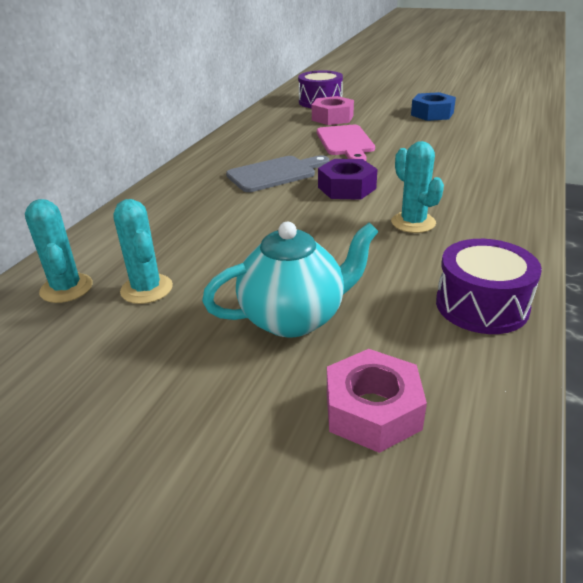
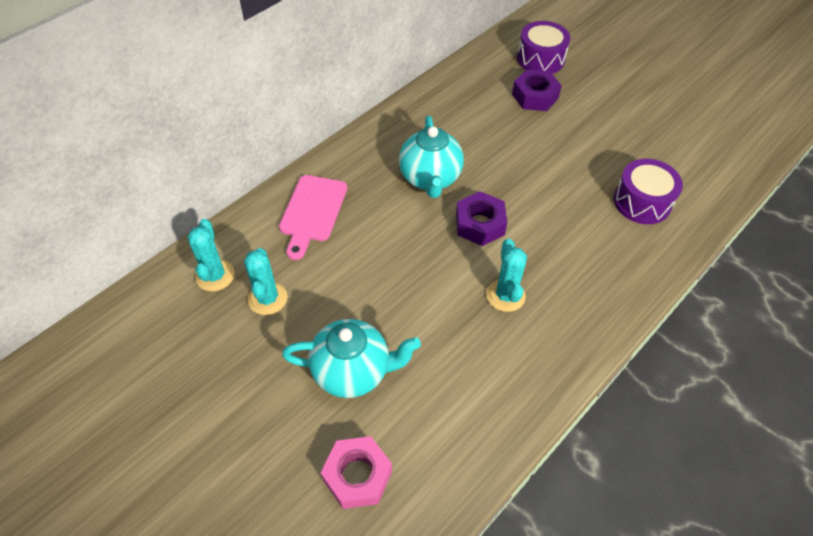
camera: 20 degrees right, 20 degrees up
(275, 173) = (430, 178): grey cutting board -> turquoise teapot
(332, 118) = (535, 96): pink nut -> purple nut
(346, 142) = (521, 148): pink cutting board -> pink cutting board (312, 212)
(432, 114) = (641, 123): blue nut -> none
(481, 305) = (492, 414): purple drum -> purple drum (642, 202)

